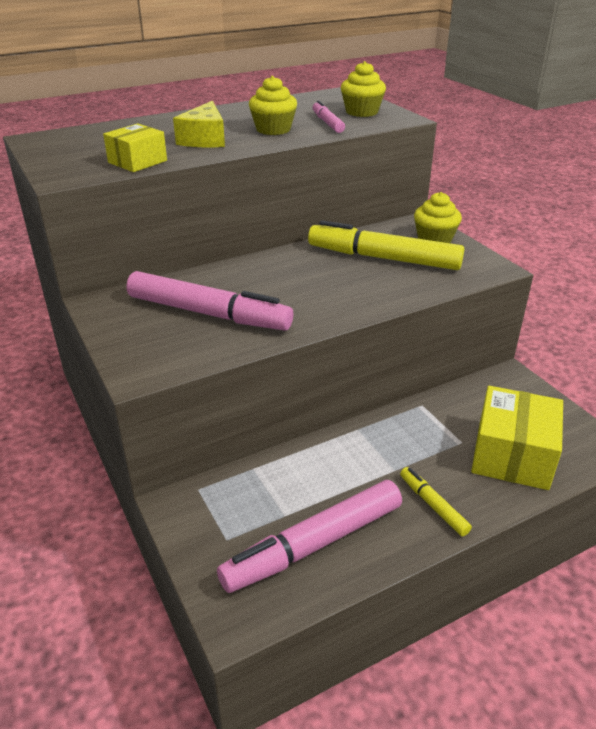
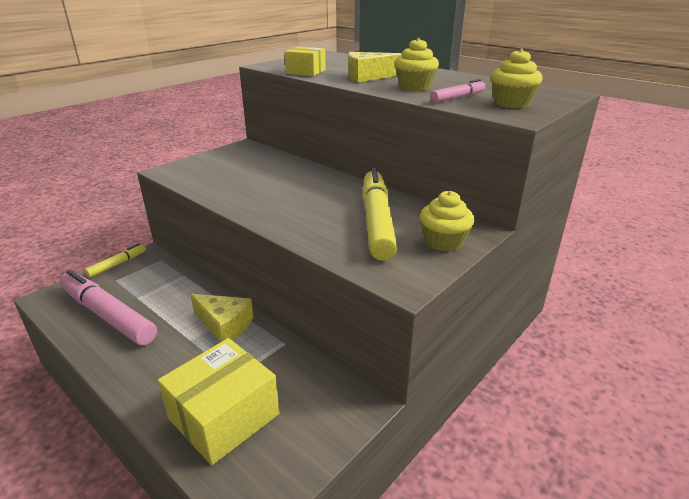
camera: 70 degrees right, 5 degrees down
(208, 313) = (244, 175): pink marker -> none
(377, 441) = (224, 325): none -> yellow cheese
(433, 505) = (149, 368): yellow marker -> yellow marker (117, 264)
(512, 455) = (224, 416): yellow box -> yellow box turned 45 degrees counterclockwise

